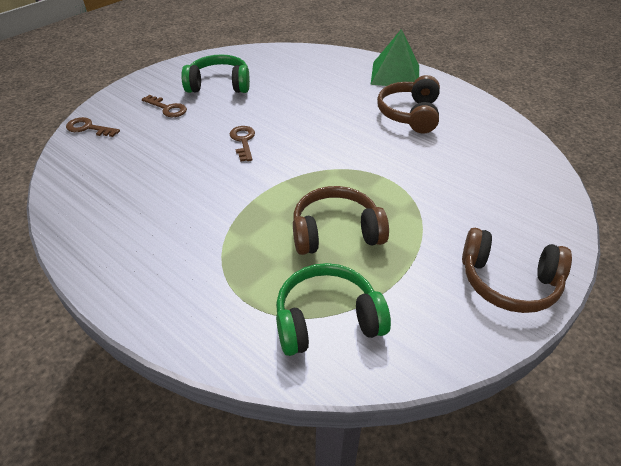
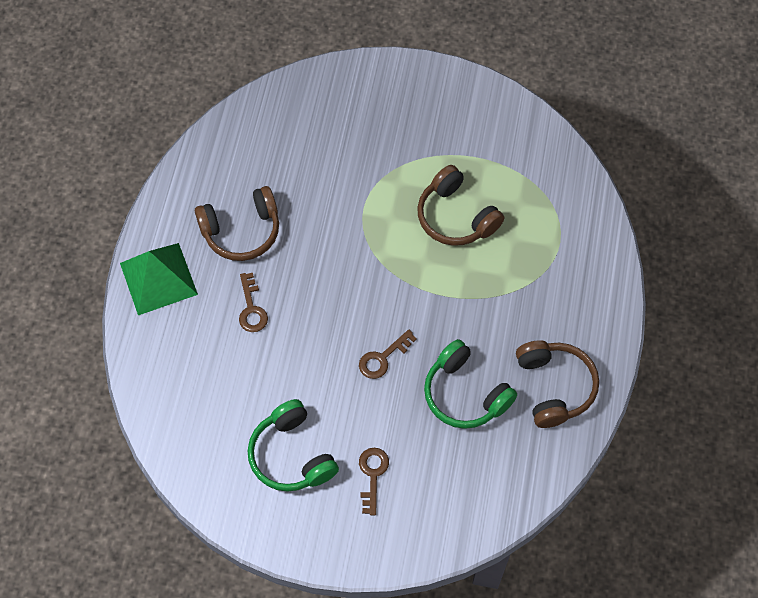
camera: 120 degrees left, 20 degrees up
(88, 128) = (456, 527): brown key -> brown key (251, 308)
(327, 320) = (540, 183): green headphones -> green headphones (465, 394)
(508, 282) = (434, 92): brown headphones -> brown headphones (554, 387)

